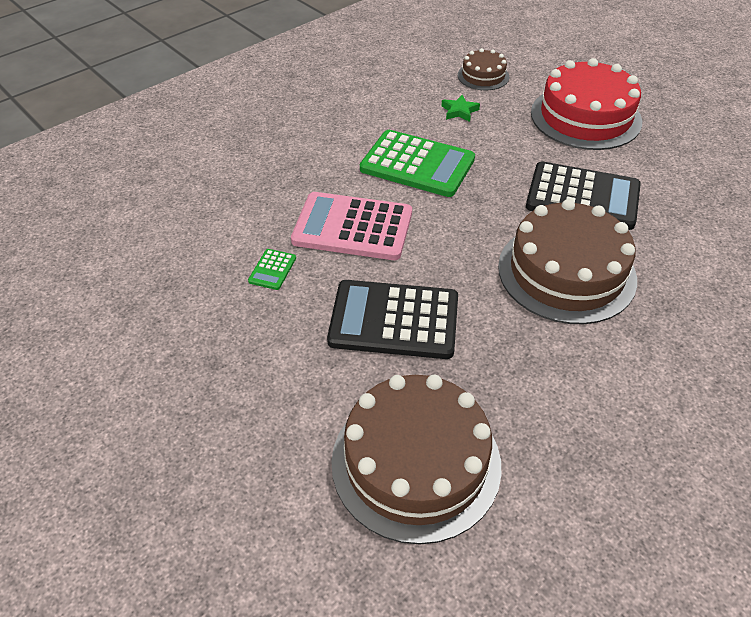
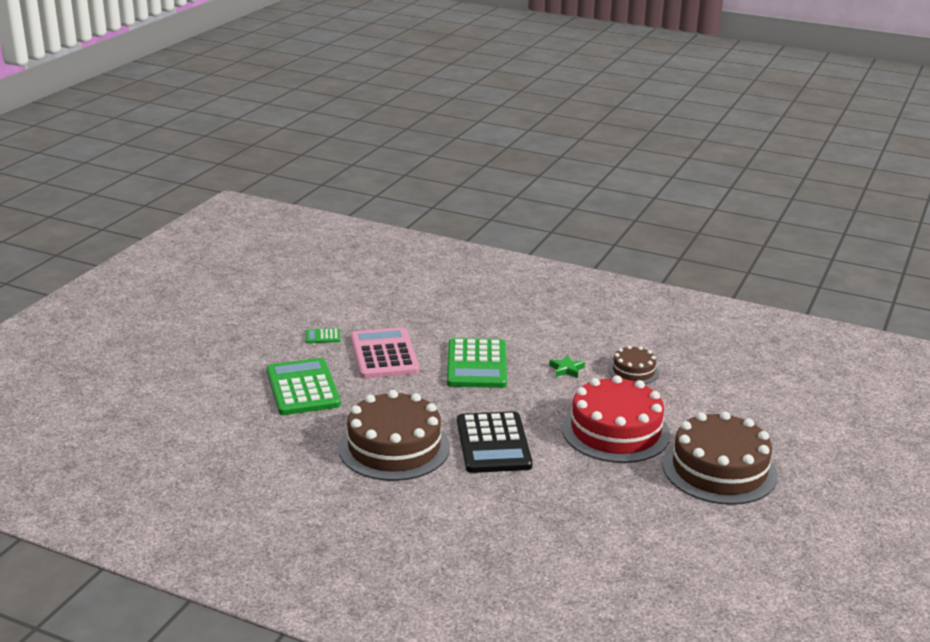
camera: 65 degrees right, 20 degrees down
(394, 320) = (302, 388): black calculator -> green calculator
(416, 462) = (192, 417): brown cake -> brown cake (719, 470)

